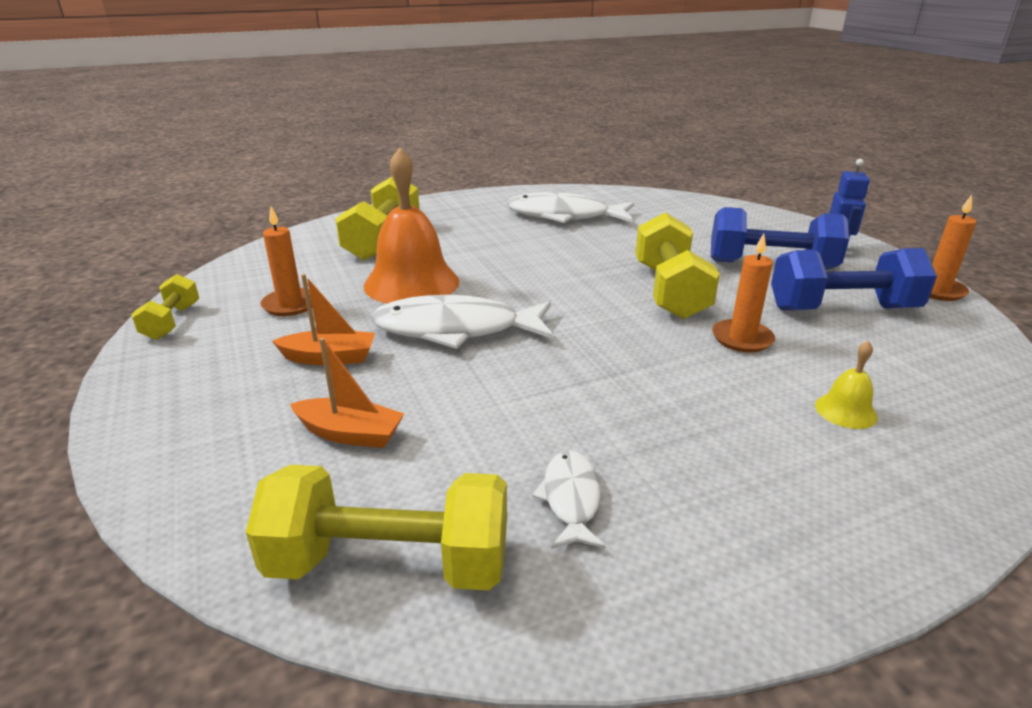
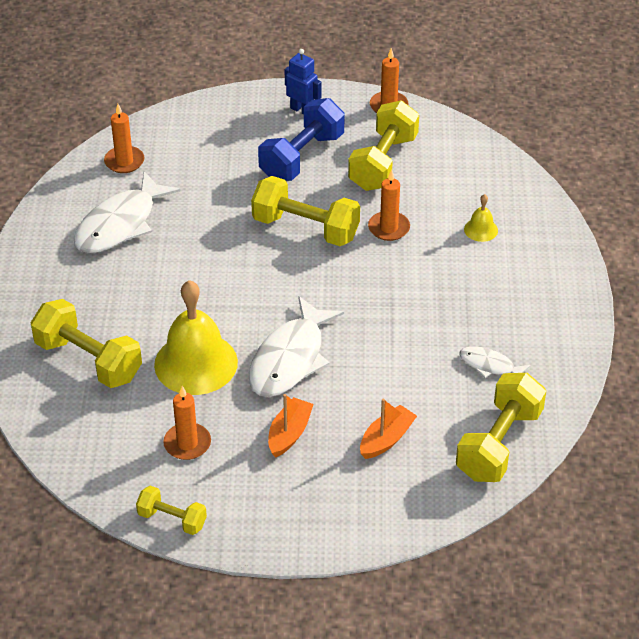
camera: 65 degrees left, 15 degrees up
(411, 283) = (196, 363): orange bell -> yellow bell
(641, 202) = (124, 161): none -> orange candle
(842, 309) = (383, 163): blue dumbbell -> yellow dumbbell

